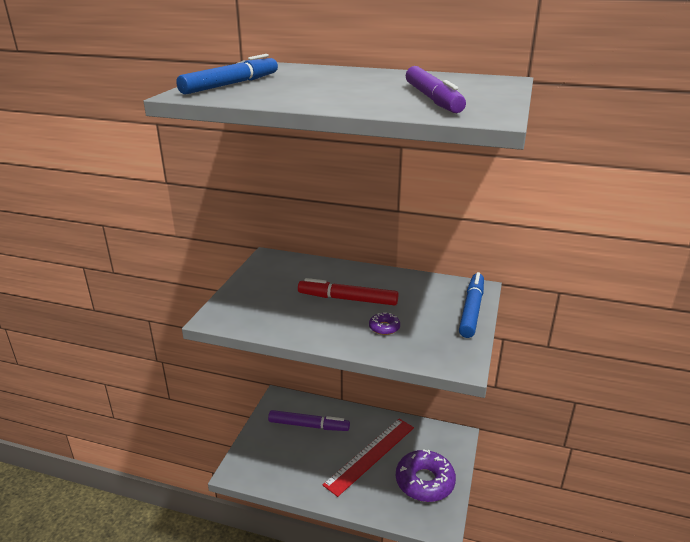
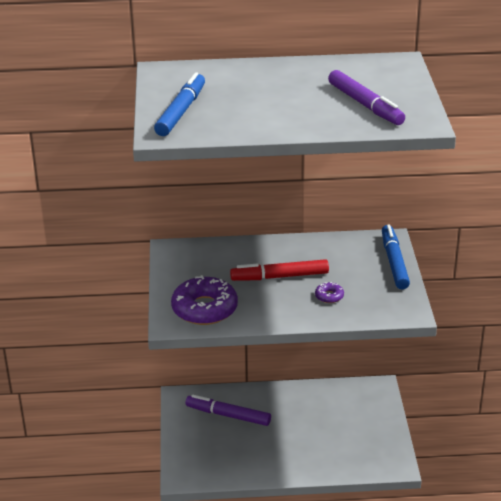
camera: 20 degrees left, 5 degrees up
(308, 425) = (228, 415): purple marker -> purple marker turned 150 degrees counterclockwise
(370, 455) = (304, 426): red ruler -> none
(424, 481) = (366, 435): purple donut -> purple donut (204, 309)

